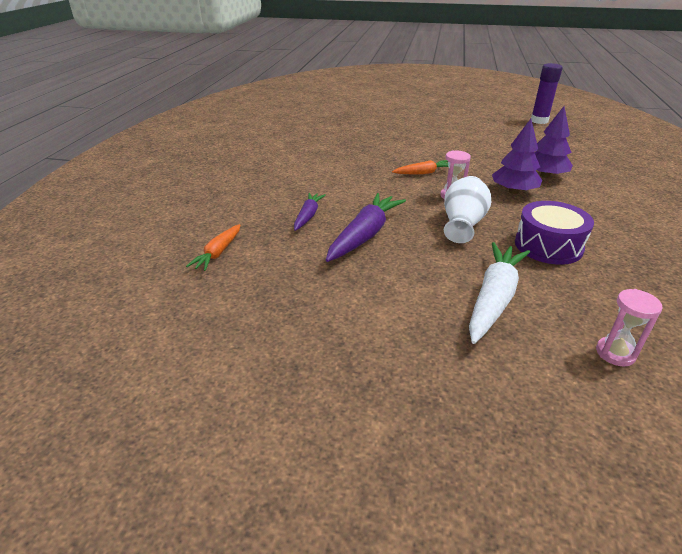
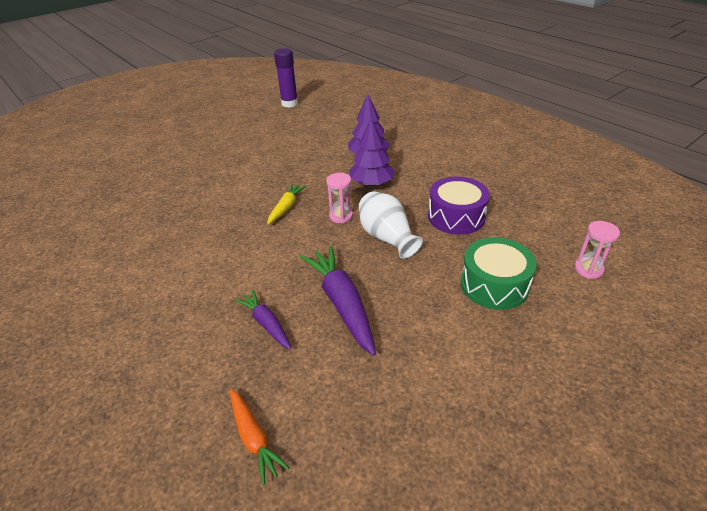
camera: 50 degrees left, 5 degrees up
(423, 173) = (286, 207): orange carrot -> yellow carrot
(494, 298) = (494, 285): white carrot -> green drum

